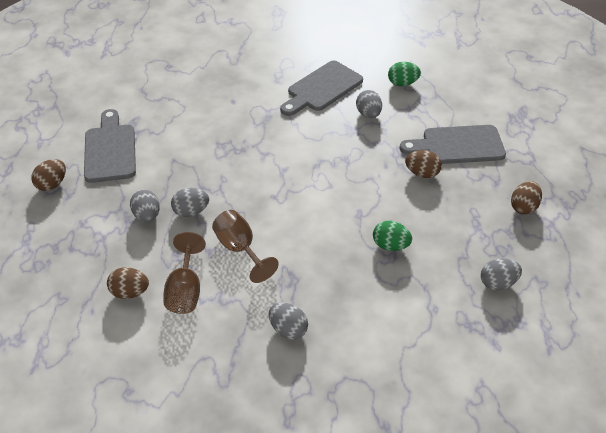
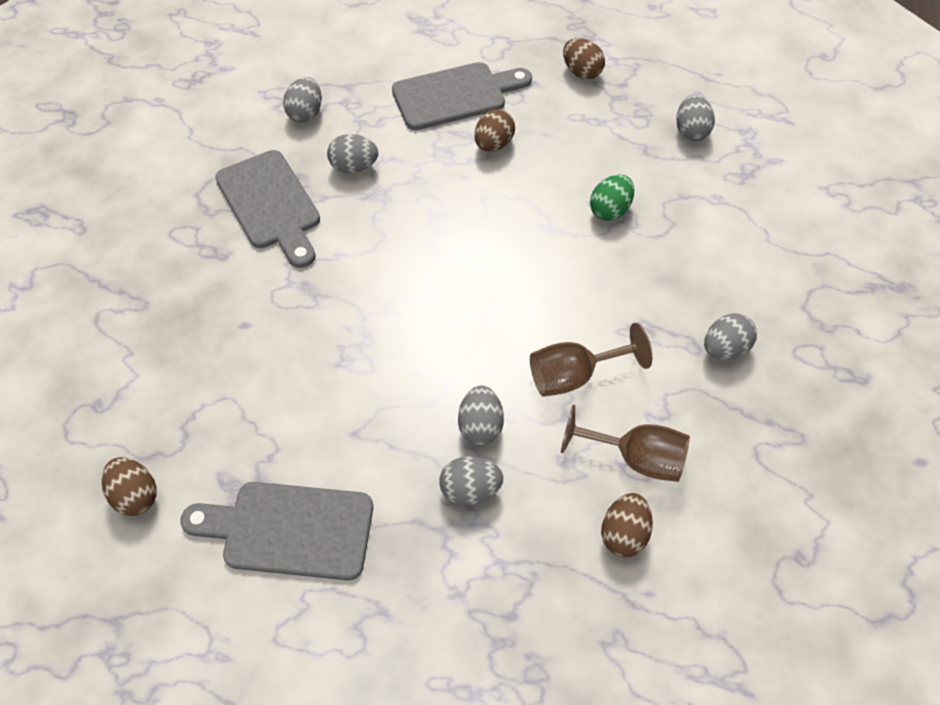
camera: 75 degrees left, 10 degrees up
(52, 184) = (343, 638): brown egg -> brown egg (135, 496)
(402, 83) = (305, 113): green egg -> grey egg
(458, 145) = (455, 95): grey cutting board -> grey cutting board turned 120 degrees counterclockwise

